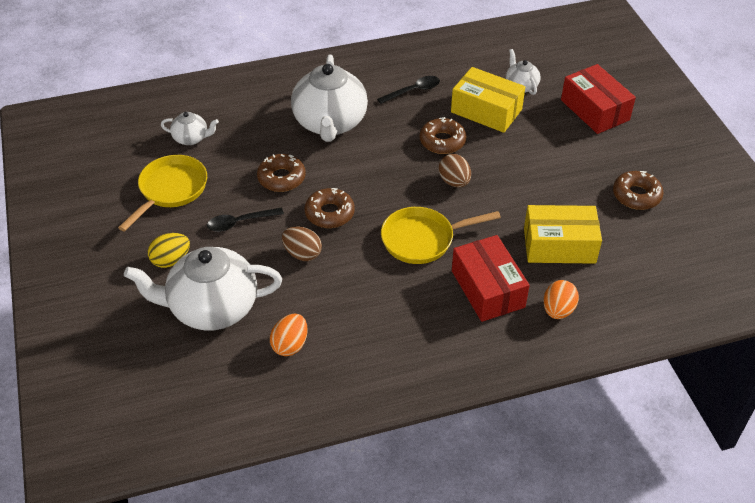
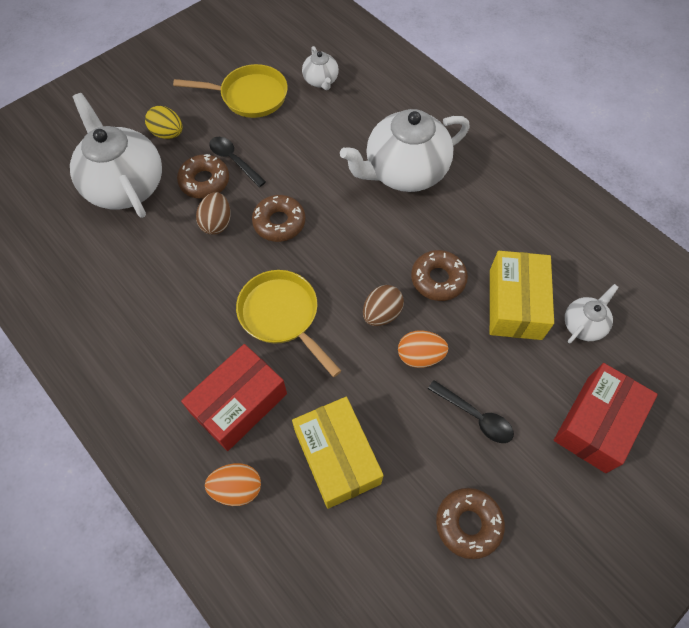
camera: 65 degrees right, 15 degrees up
(281, 178) = (306, 166): brown donut -> brown donut (204, 181)
(290, 345) = (103, 260): orange egg -> orange egg (420, 356)
(413, 91) = (500, 222): black spoon -> black spoon (475, 416)

